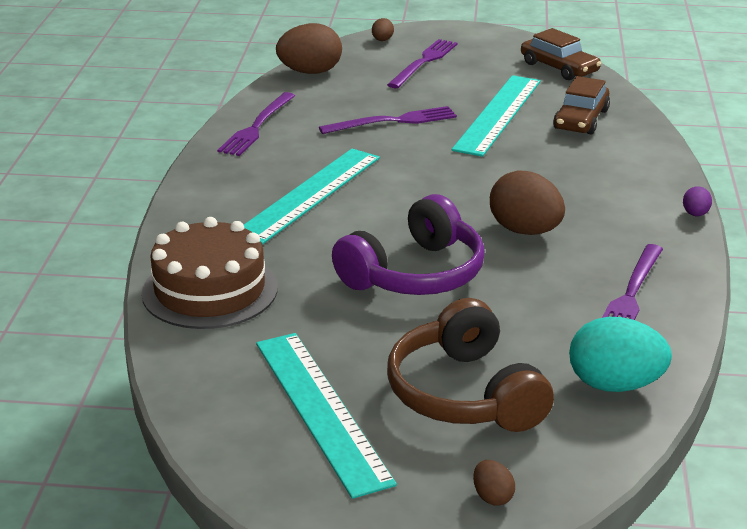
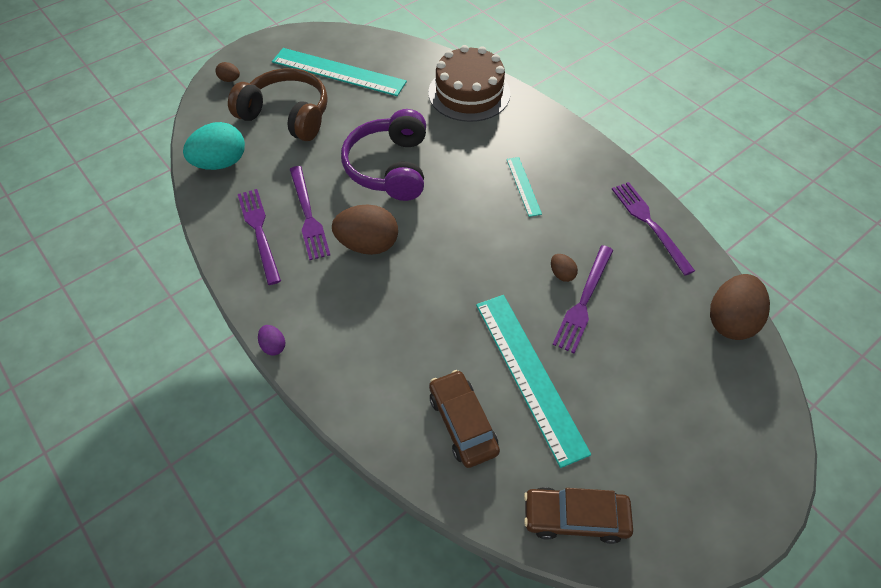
camera: 135 degrees right, 25 degrees up
(309, 194) = (523, 186): turquoise ruler -> turquoise ruler, size x0.50
(382, 40) = (769, 429): brown egg -> brown egg (562, 274)
(424, 62) = (684, 416): purple fork -> purple fork (308, 215)

